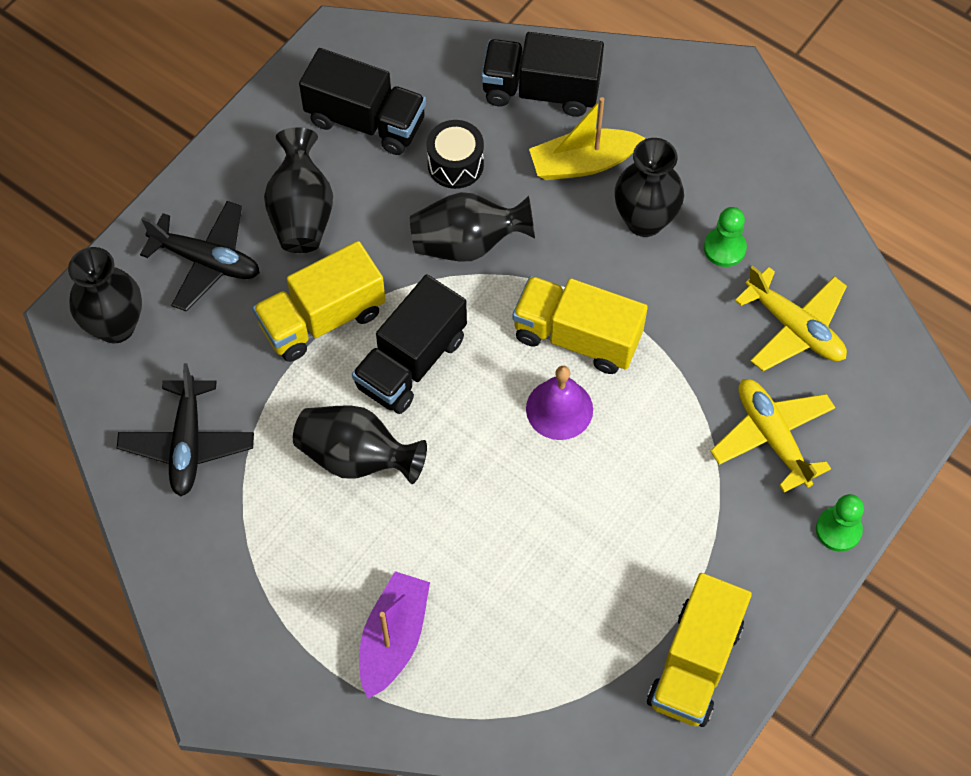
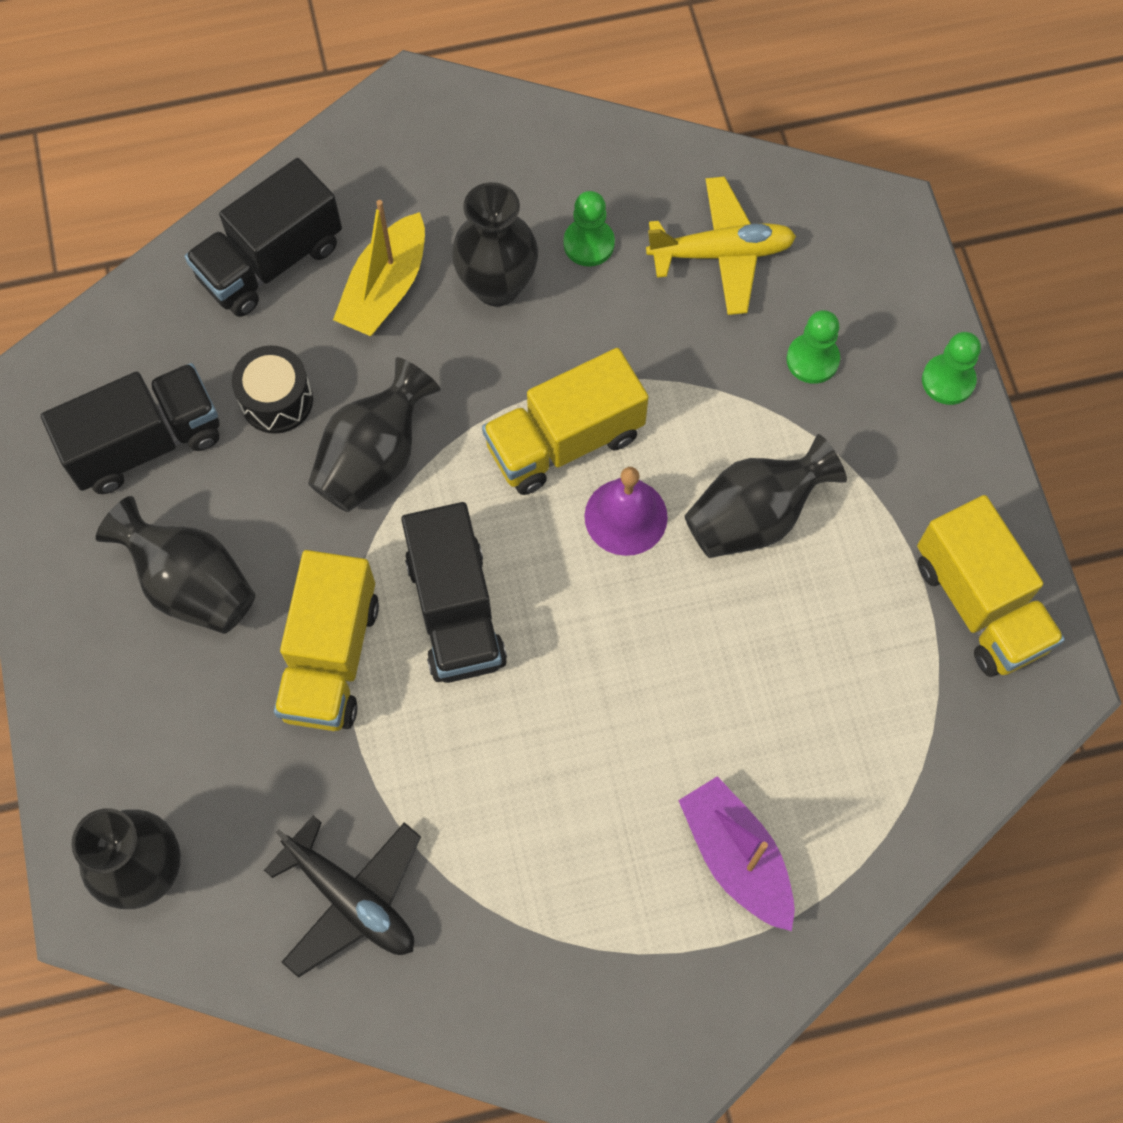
camera: 50 degrees left, 5 degrees up
(206, 261) = (158, 721): black plane -> none
(356, 457) = (513, 743): black vase -> black vase (754, 517)
(772, 437) = (812, 360): yellow plane -> green pawn

